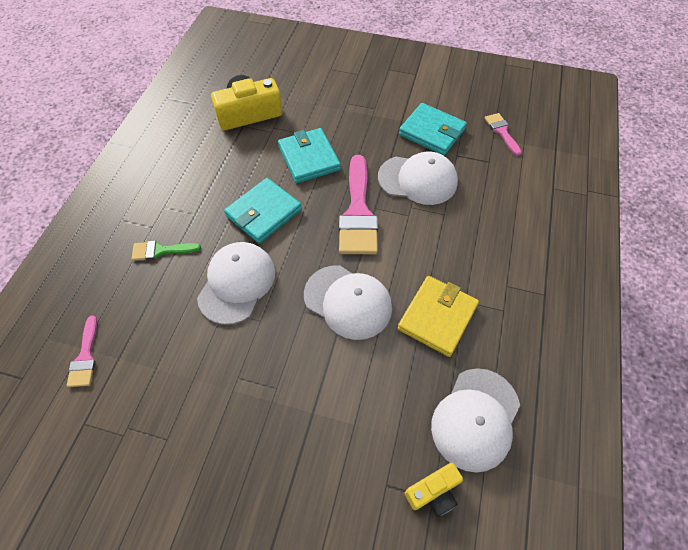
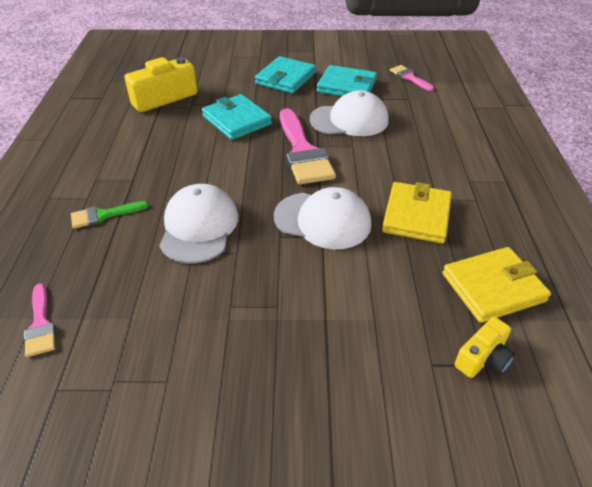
camera: 15 degrees left, 15 degrees down
(263, 213) = (206, 167): turquoise wallet -> turquoise wallet (285, 78)
(475, 419) = (493, 287): white cap -> yellow wallet

